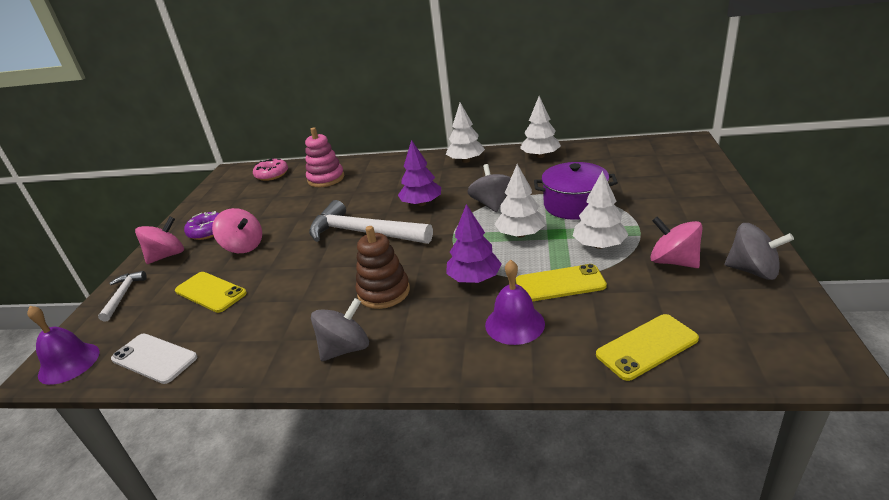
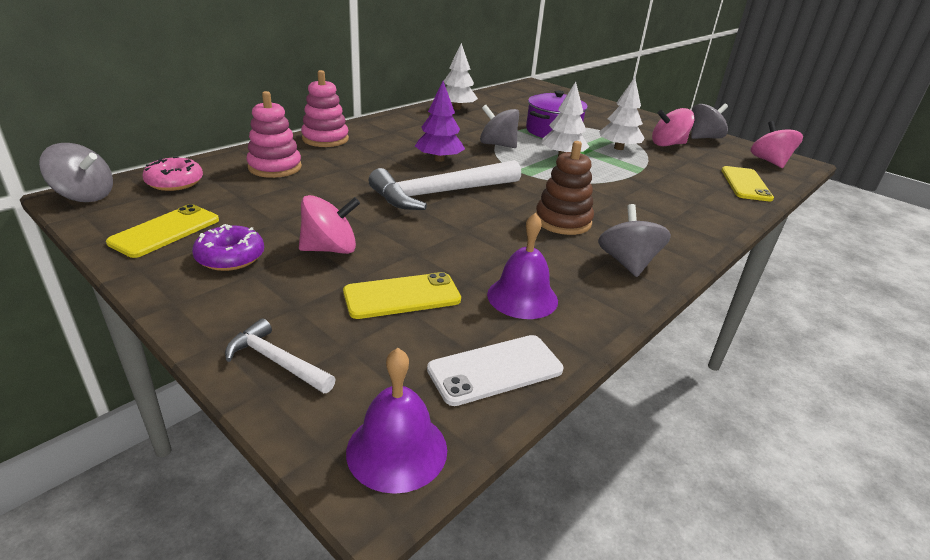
camera: 60 degrees left, 0 degrees up
(167, 256) = (231, 300): pink spinning top -> pink spinning top (769, 161)
(232, 172) = (85, 196): none -> grey spinning top
(391, 163) = (325, 139): none -> pink stacking toy
(466, 160) = (400, 122): white tree -> none
(474, 278) = (598, 189): purple tree -> none
(514, 324) = (676, 201): purple bell -> purple bell (522, 297)
(560, 284) = (647, 173): yellow phone -> yellow phone (165, 231)

